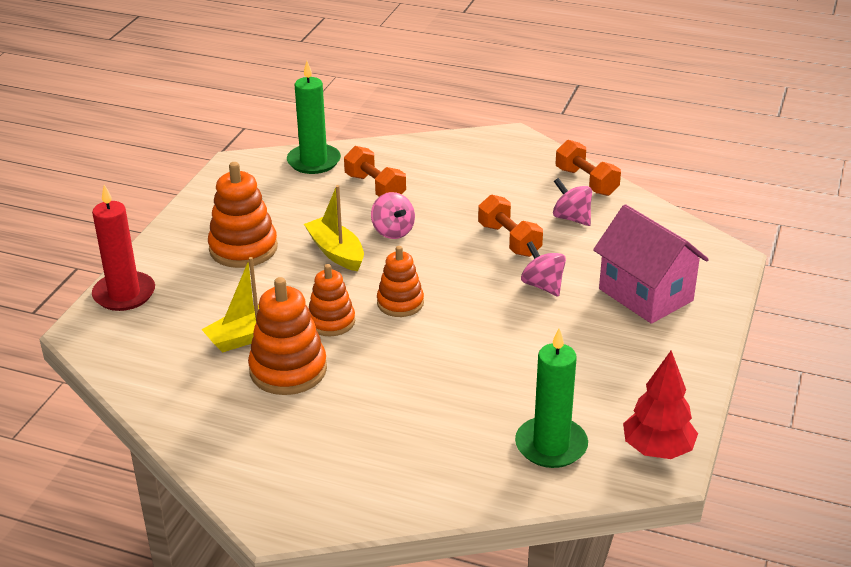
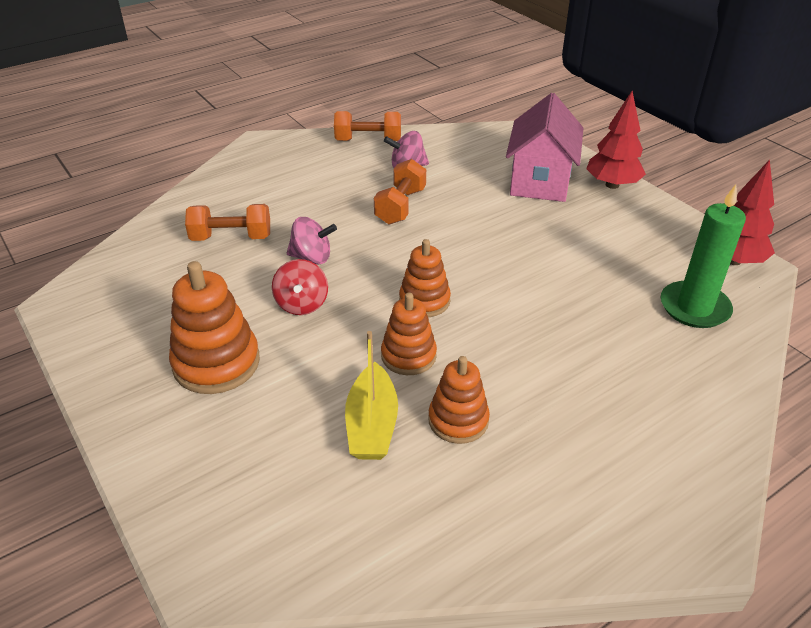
camera: 55 degrees left, 5 degrees up
(124, 294) = (180, 501): red candle -> none
(288, 370) = (458, 420): orange stacking toy -> orange stacking toy, size x0.65
(314, 161) = (136, 253): green candle -> none
(336, 252) = (302, 304): yellow boat -> red spinning top
(509, 240) = (400, 206): orange dumbbell -> orange dumbbell turned 75 degrees counterclockwise
(542, 285) = (480, 218): pink spinning top -> none
(645, 295) = (540, 181): pink house -> pink house turned 75 degrees counterclockwise
(697, 338) = (612, 185): none -> red tree

